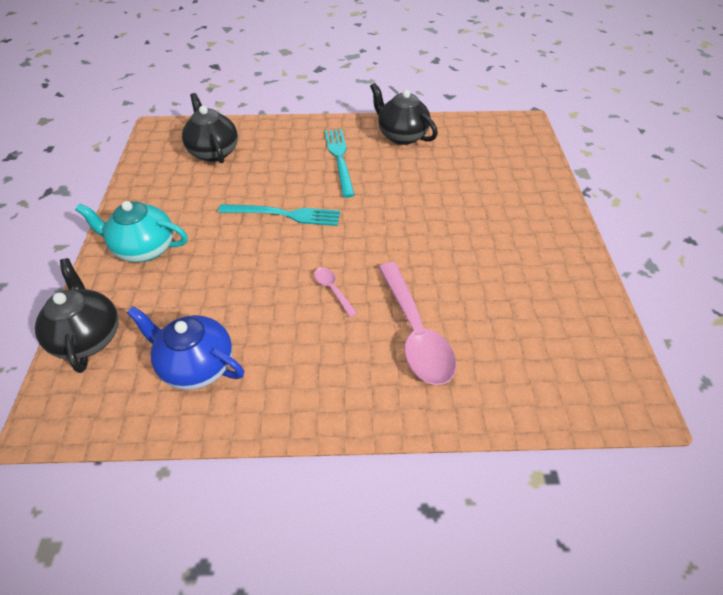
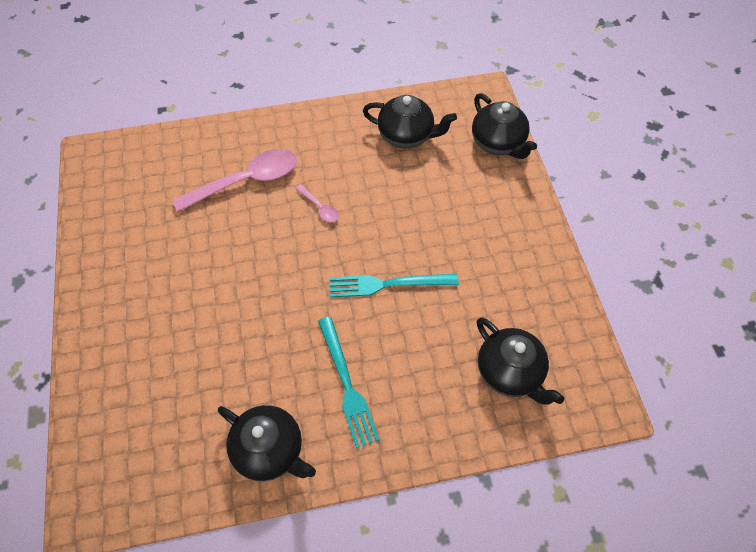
camera: 170 degrees right, 10 degrees up
(144, 248) = (505, 223): turquoise teapot -> none
(196, 365) = (407, 135): blue teapot -> black teapot
(415, 333) = (246, 181): pink spoon -> pink spoon turned 90 degrees clockwise

